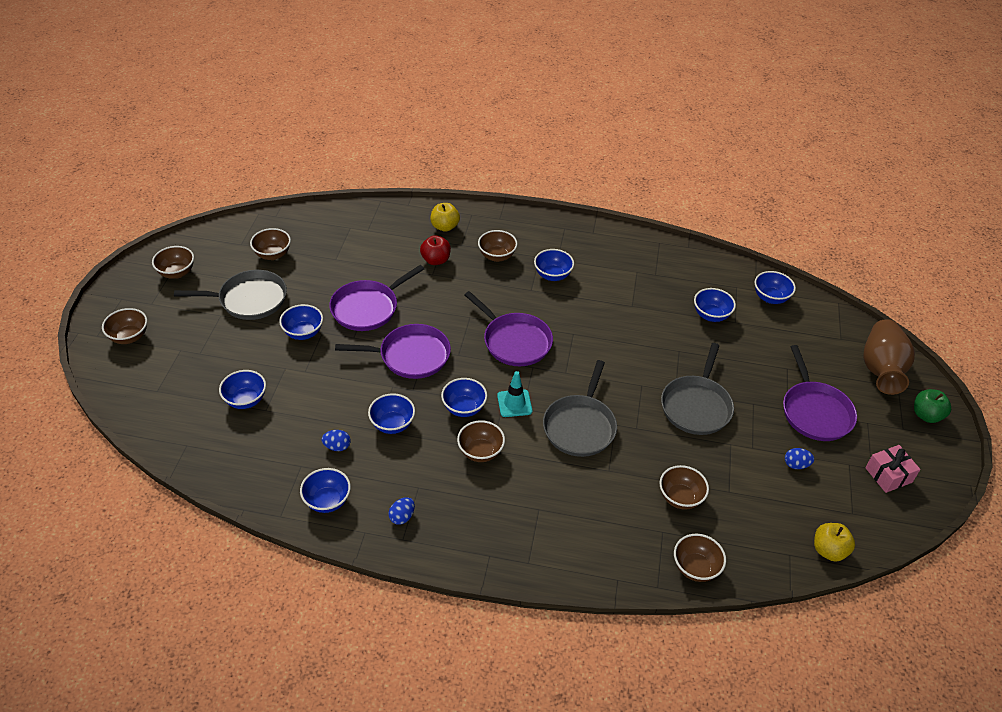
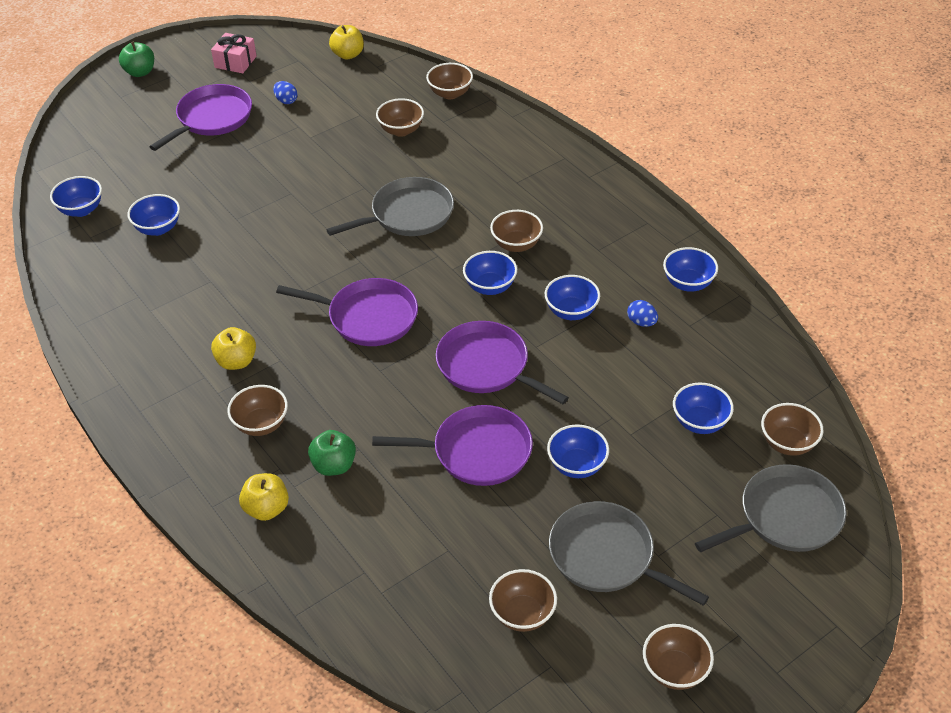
camera: 135 degrees left, 0 degrees up
(129, 337) = (793, 595): brown bowl -> brown bowl (787, 443)
(402, 517) = (633, 237): blue egg -> none
(436, 260) = (334, 465): red apple -> green apple
(514, 403) = (440, 264): turquoise traffic cone -> none
(515, 341) = (368, 317): purple pan -> purple pan turned 105 degrees clockwise
(552, 275) = (236, 361): blue bowl -> yellow apple
(696, 406) = (293, 173): grey pan -> grey pan (785, 516)
(881, 369) = (109, 112): brown vase -> none

